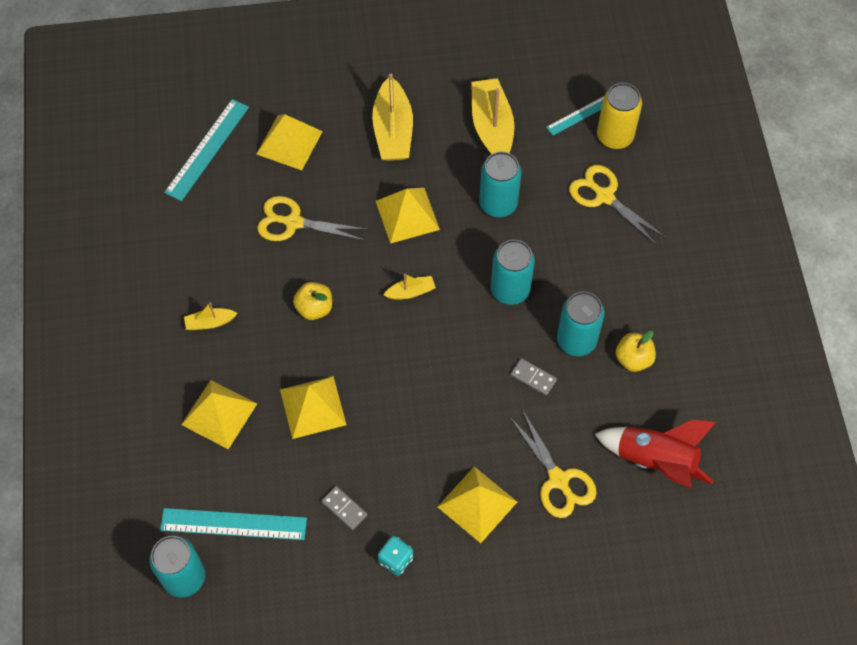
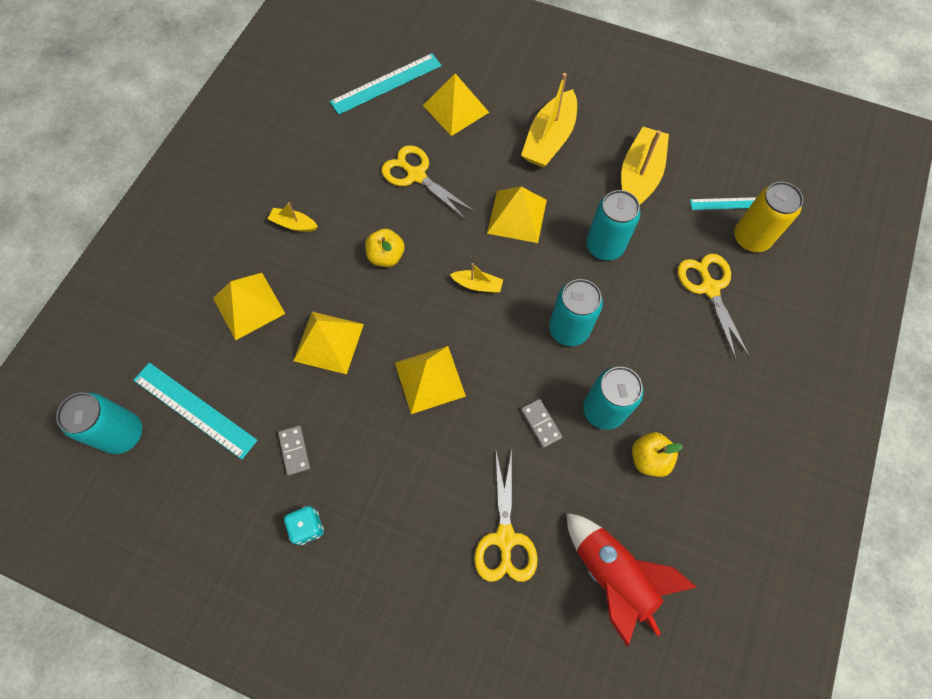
camera: 30 degrees right, 5 degrees up
(477, 504) = (414, 517): yellow pyramid -> yellow pyramid (430, 379)

